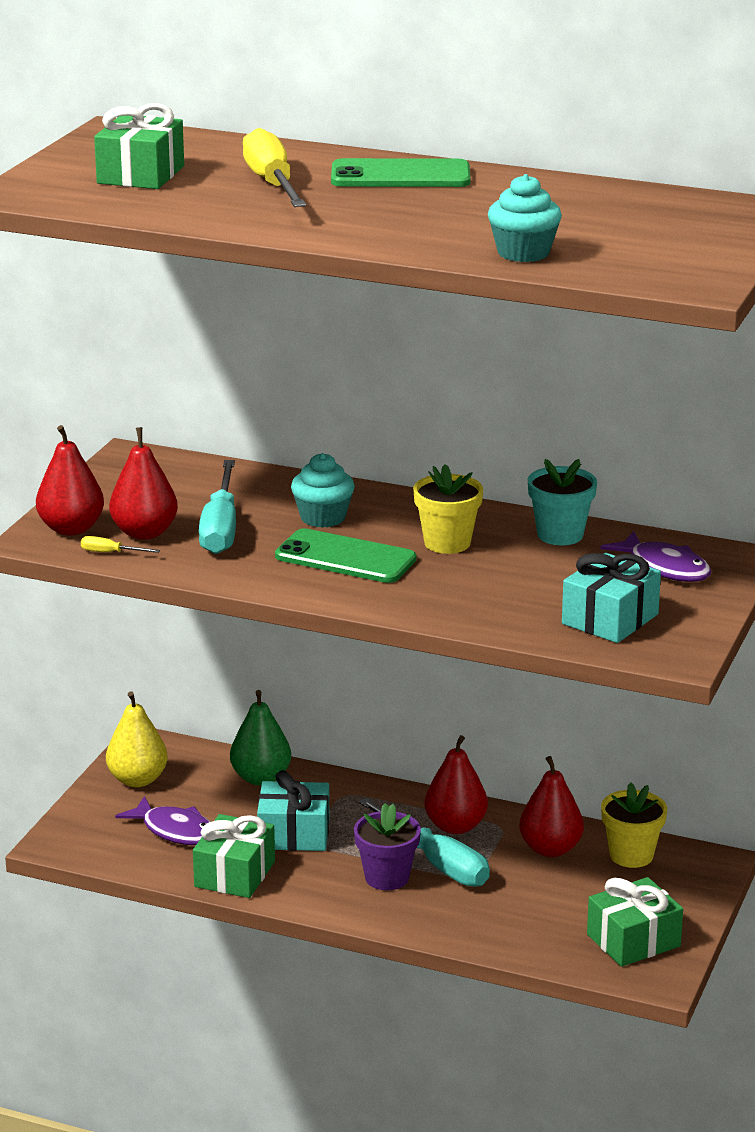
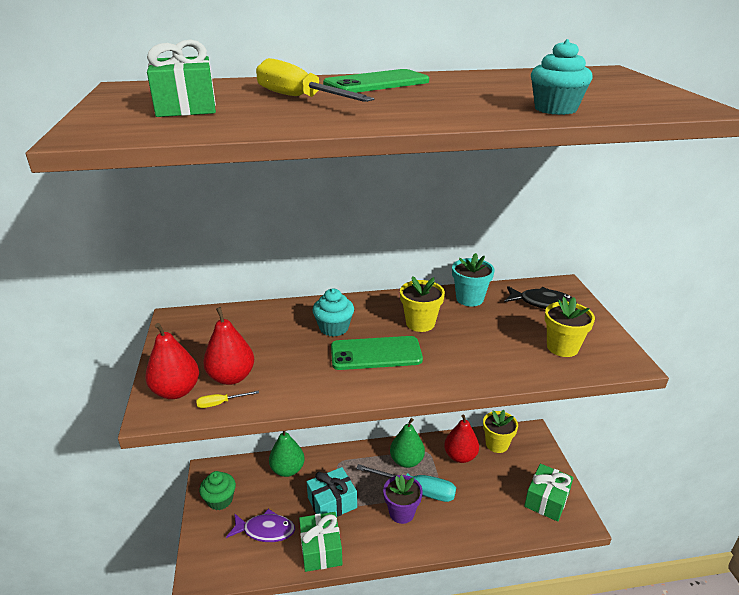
camera: 30 degrees left, 5 degrees up
(137, 780) = (220, 500): yellow pear -> green cupcake
(220, 528) = (279, 356): turquoise screwdriver -> none
(455, 826) = (406, 461): red pear -> green pear
(610, 619) = (562, 347): turquoise gift -> yellow flower pot
(665, 568) = (542, 303): purple fish -> black fish

